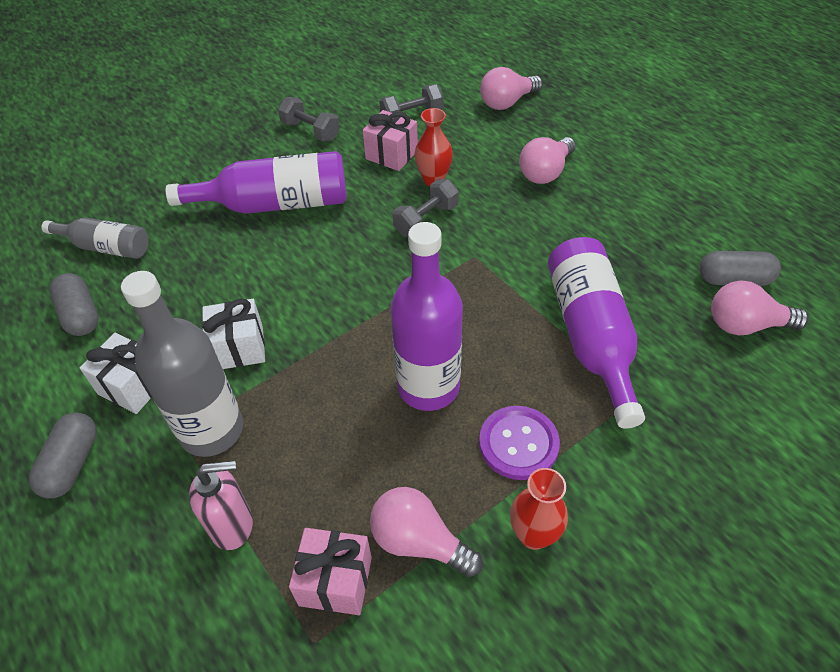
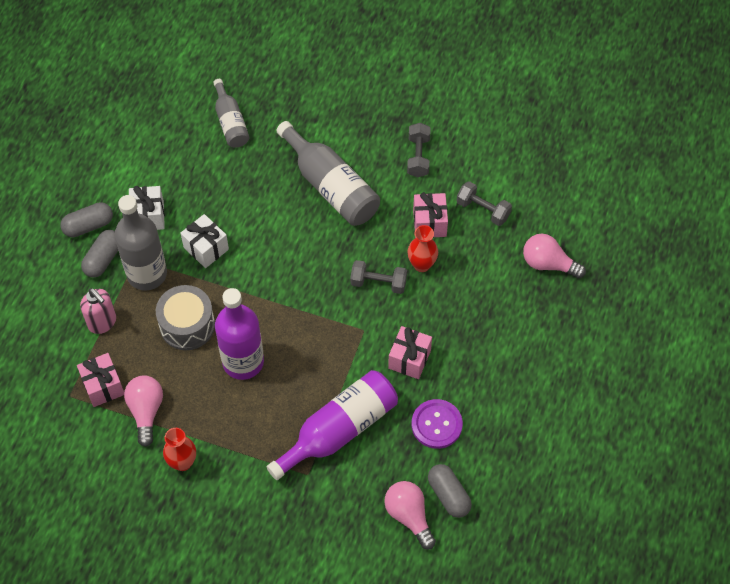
camera: 55 degrees right, 10 degrees up
(80, 315) = (175, 152): grey capsule -> grey capsule (103, 259)
(275, 204) = (331, 186): purple bottle -> grey bottle
(327, 421) = (187, 325): none -> grey drum
(518, 444) = (234, 428): purple button -> purple button (436, 424)
(539, 237) = (409, 359): none -> pink gift
(545, 172) = (481, 331): pink light bulb -> none

